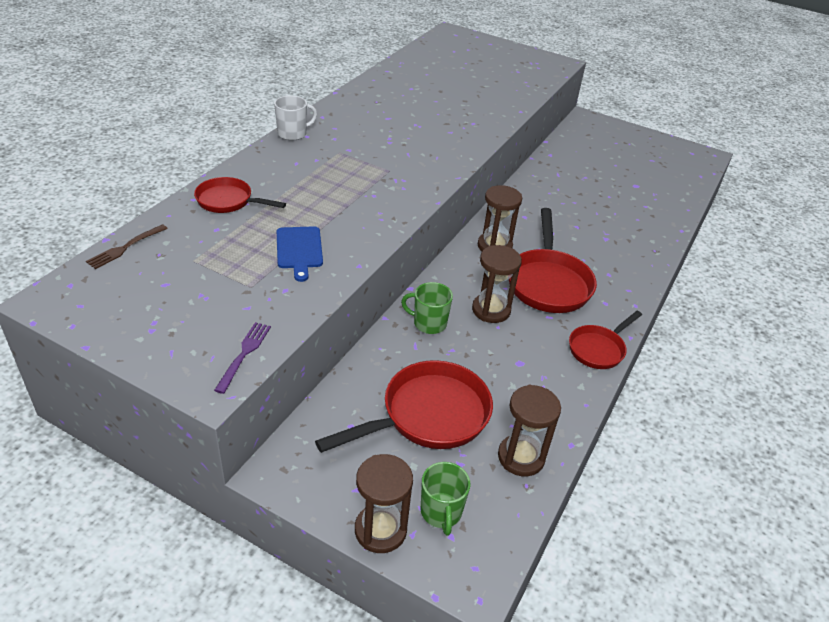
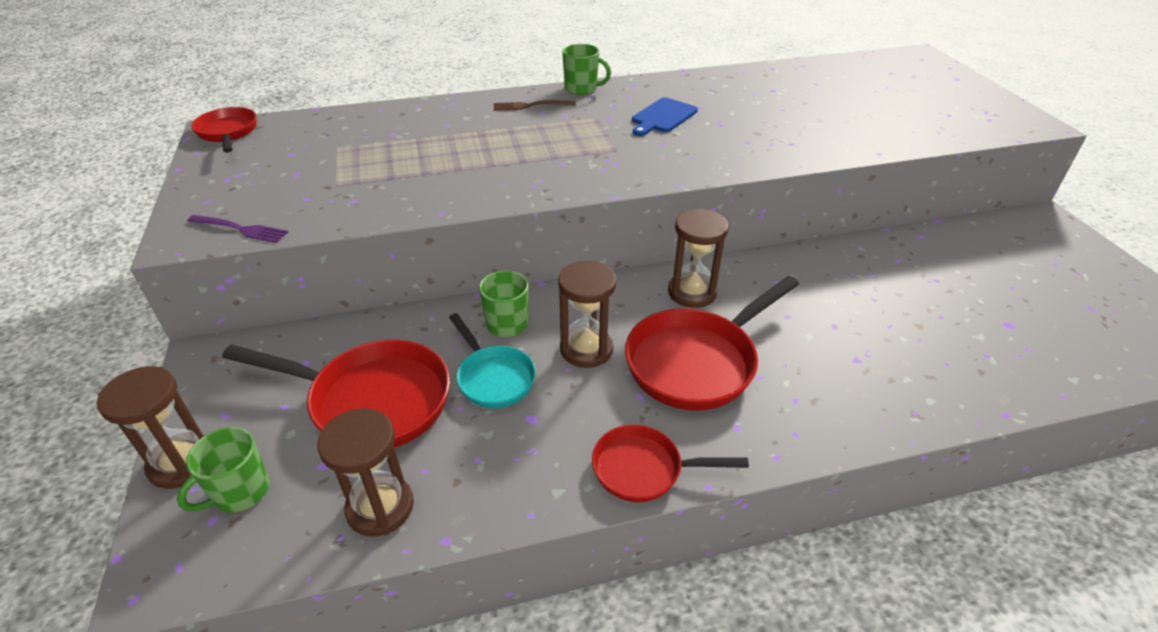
camera: 50 degrees right, 0 degrees up
(125, 247) = (315, 119): brown fork -> brown fork (531, 106)
(228, 201) = (437, 118): red pan -> red pan (228, 133)
(244, 354) = (240, 229): purple fork -> purple fork turned 45 degrees clockwise
(293, 134) = (581, 89): white mug -> green mug
(299, 250) = (420, 176): blue cutting board -> blue cutting board (663, 117)
(470, 357) = (493, 377): none -> turquoise pan

